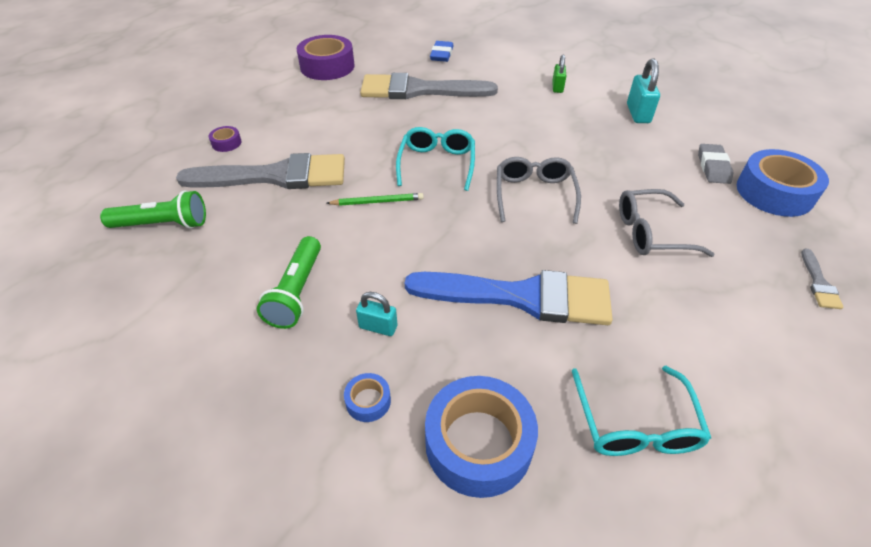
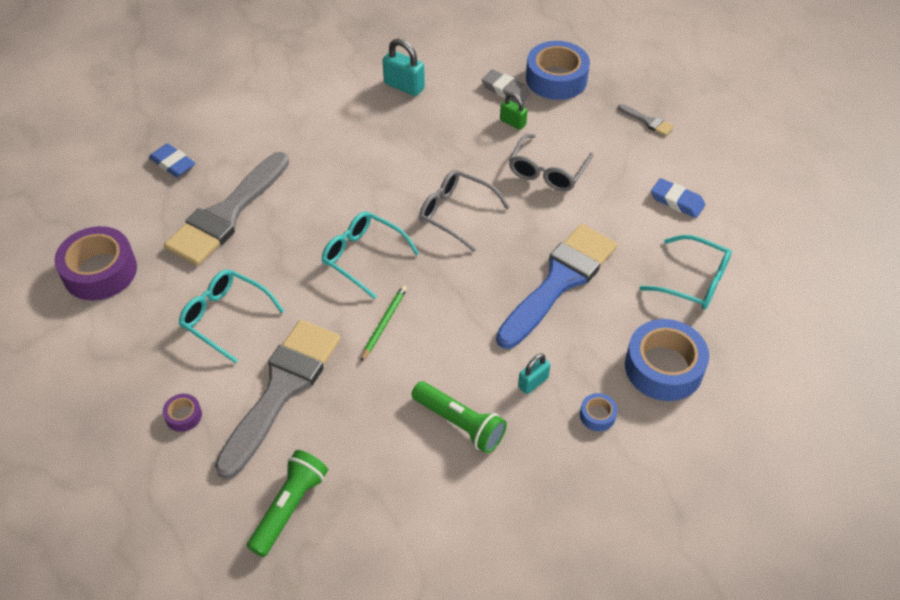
camera: 60 degrees left, 5 degrees up
(325, 126) = (225, 317): none -> turquoise glasses
(557, 87) = (317, 112): green padlock -> green padlock (512, 122)
(738, 357) = (677, 201): none -> blue eraser

